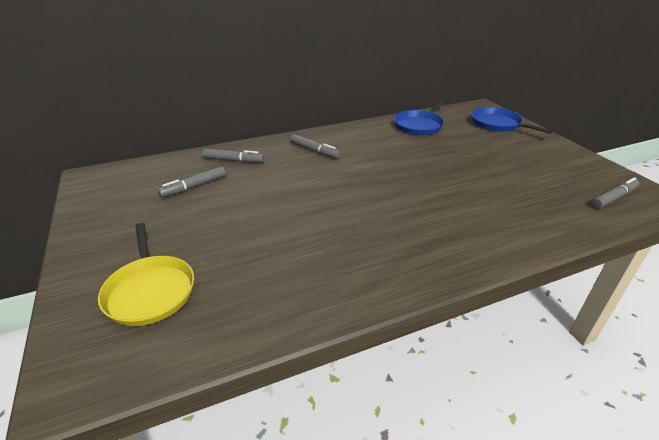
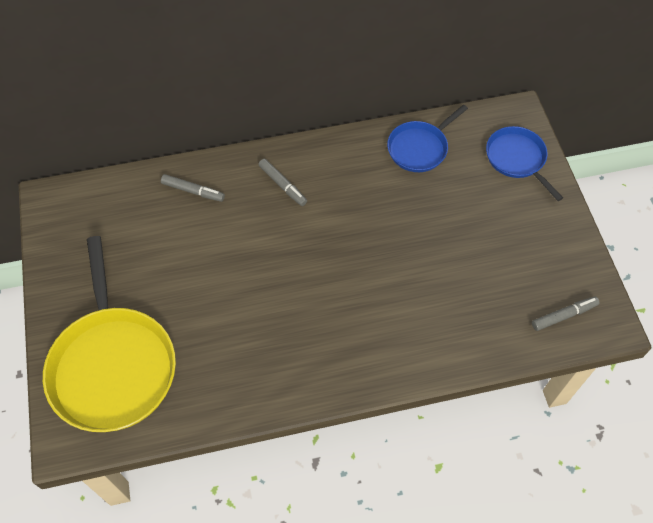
camera: 10 degrees right, 25 degrees up
(150, 291) = (113, 366): yellow pan -> yellow pan, size x1.84
(194, 186) = (150, 232): grey marker -> none

